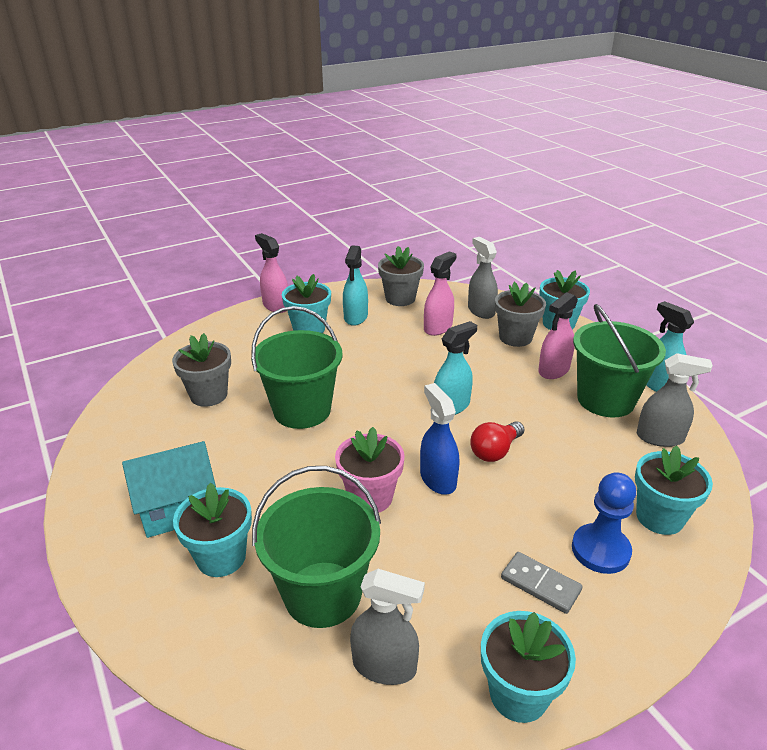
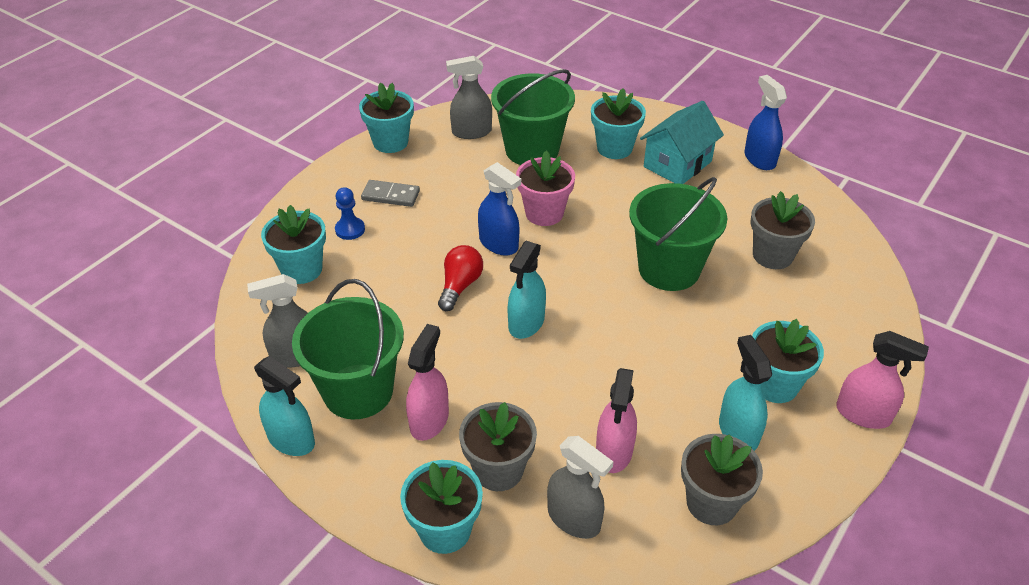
camera: 155 degrees right, 10 degrees up
(91, 483) = (759, 159): none -> blue spray bottle
(600, 550) = (350, 229): blue pawn -> blue pawn, size x0.64

